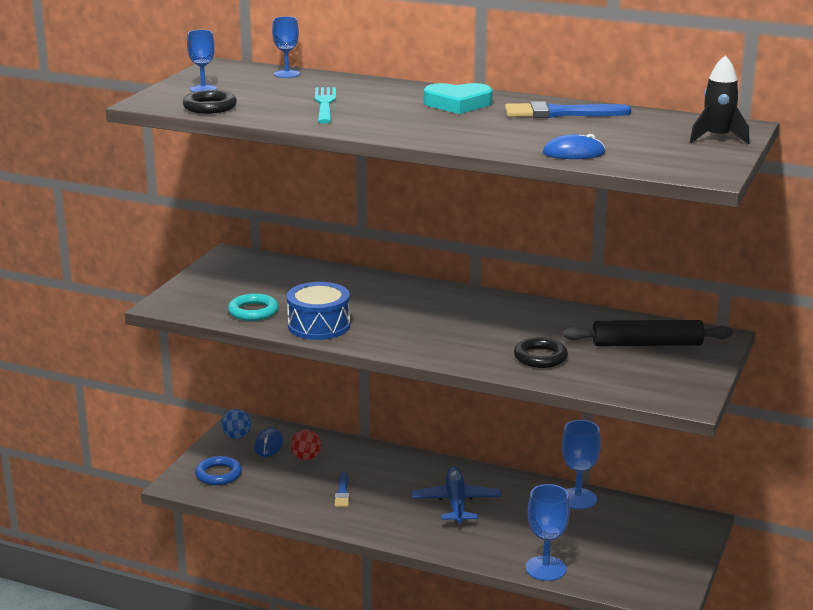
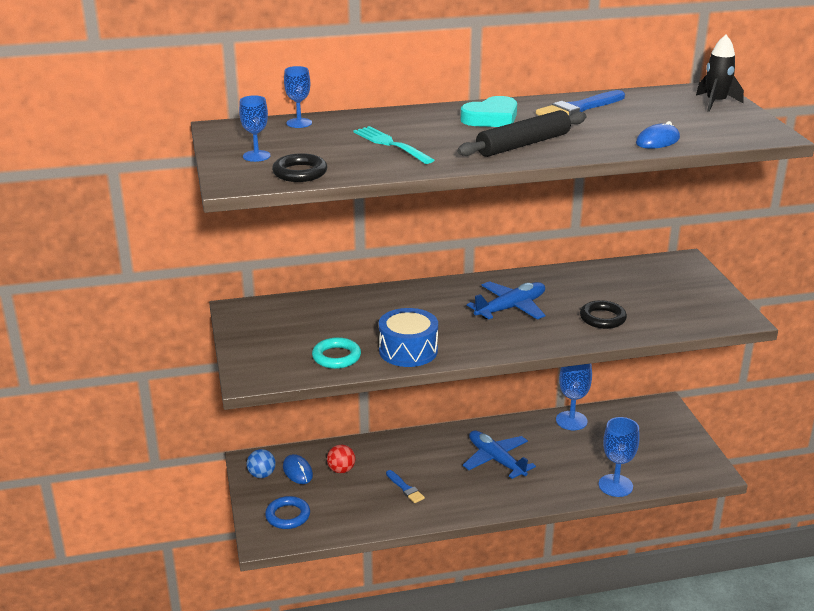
camera: 35 degrees left, 5 degrees up
(465, 323) = (511, 308): none -> blue plane
(647, 344) = (651, 282): black rolling pin -> black rolling pin (523, 144)

